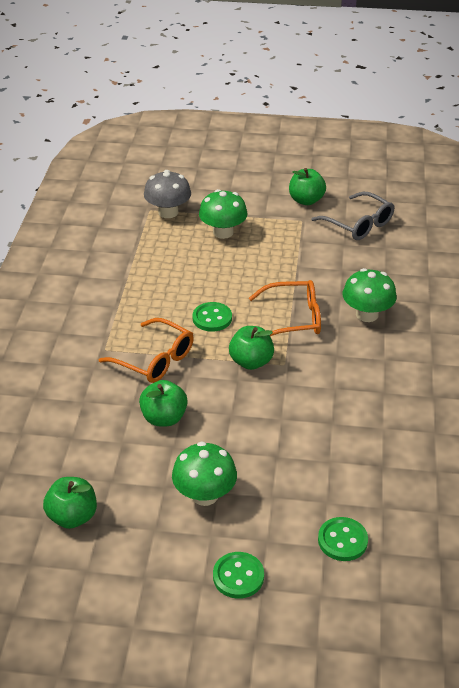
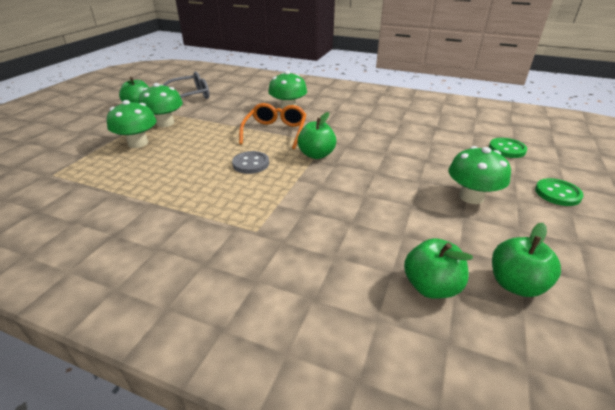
camera: 75 degrees left, 5 degrees down
(155, 360) = (290, 200): orange glasses -> none
(164, 418) = (373, 205): green apple -> green apple (431, 286)
(168, 212) = (72, 165): grey mushroom -> none
(212, 318) = (251, 164): green button -> grey button
(275, 233) = (165, 123): none -> green mushroom

